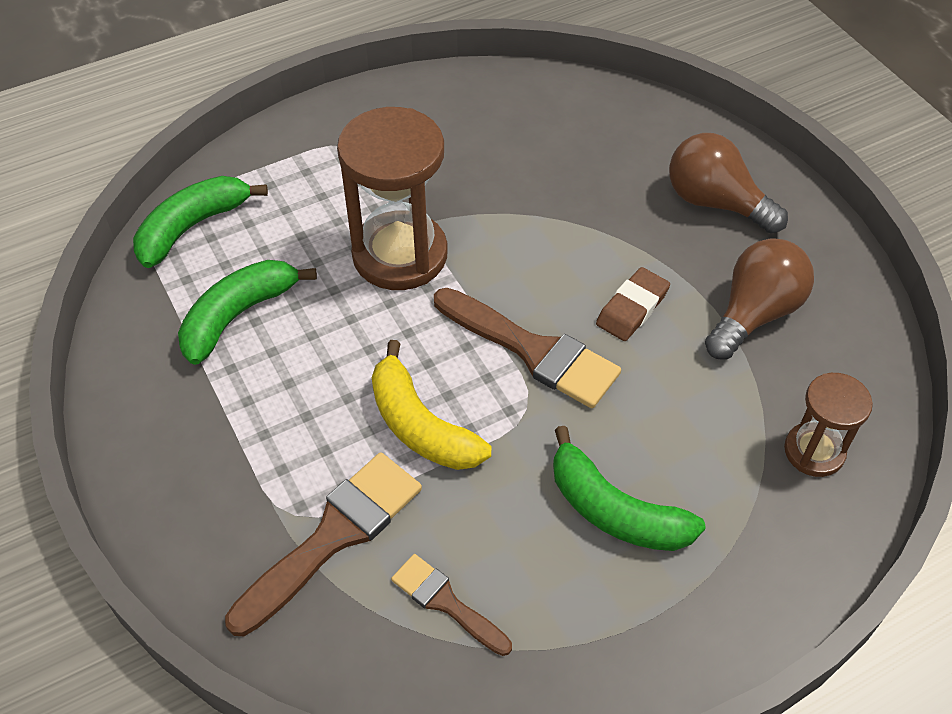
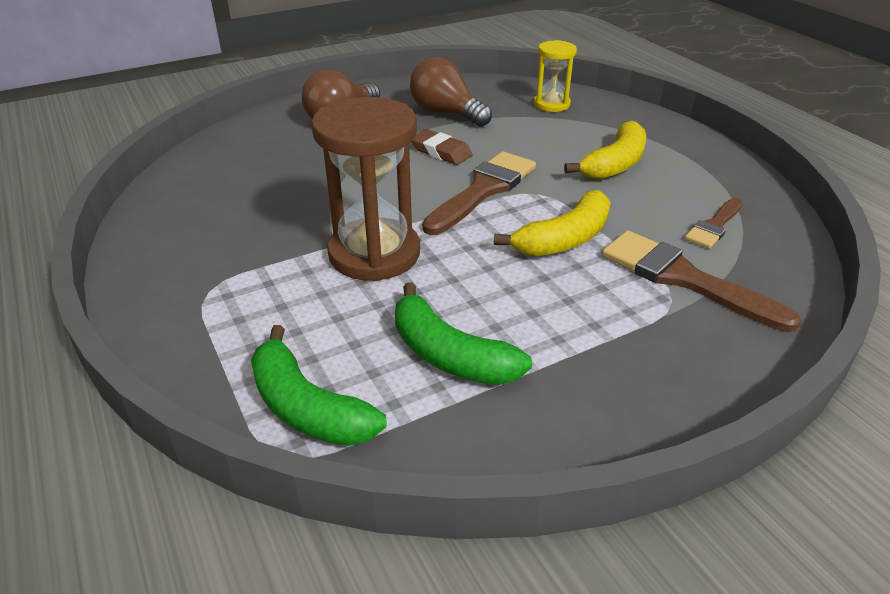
camera: 90 degrees left, 15 degrees down
(615, 510) = (615, 164): green banana -> yellow banana
(814, 451) = (551, 104): brown hourglass -> yellow hourglass

